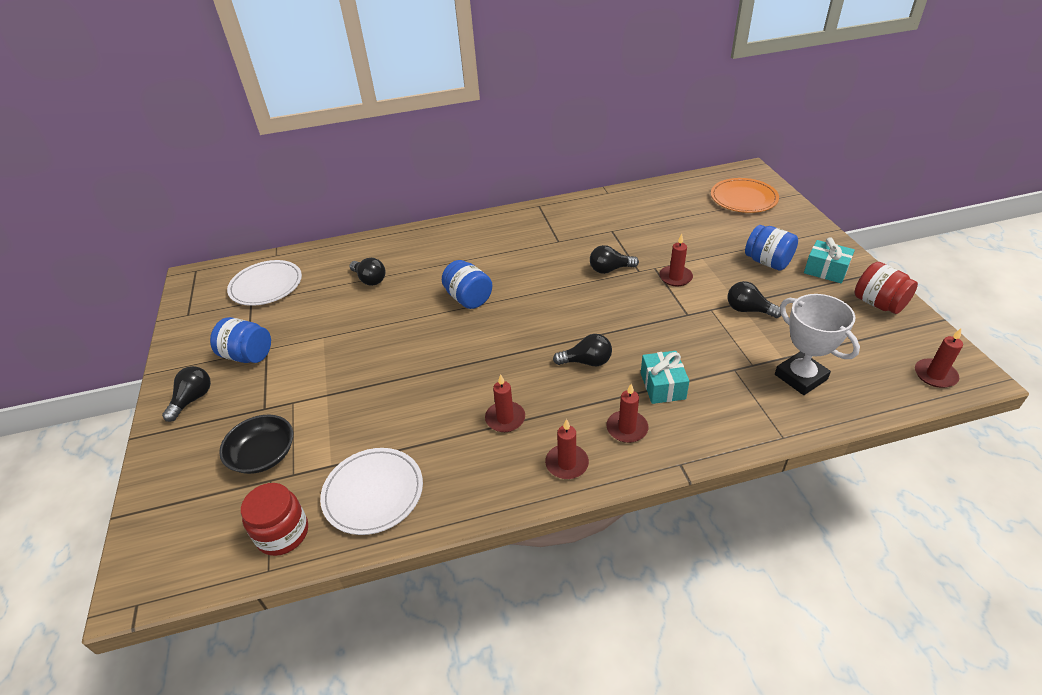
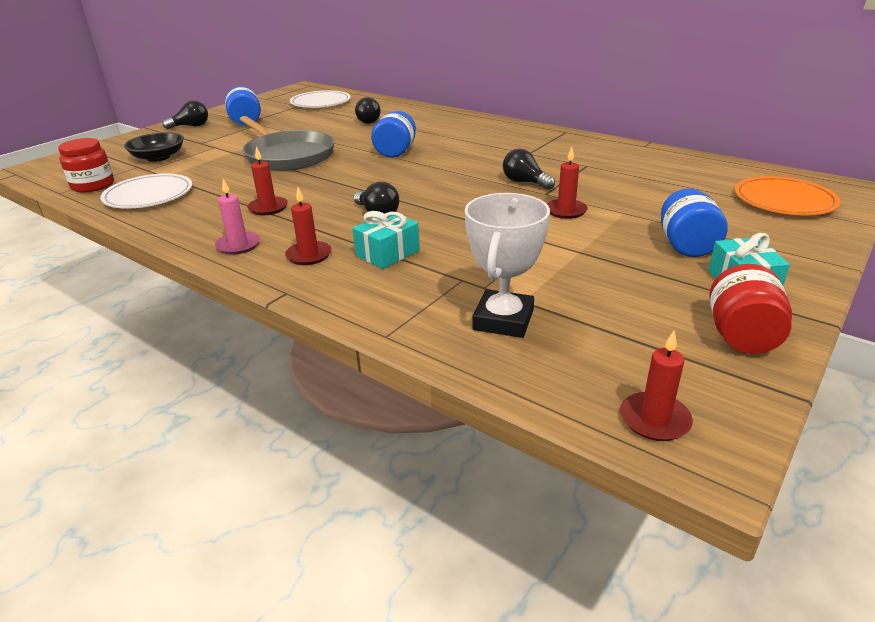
camera: 50 degrees right, 10 degrees down
(391, 362) = (288, 156): none -> grey pan
(567, 463) = (238, 245): red candle -> pink candle
(748, 310) = (576, 259): black light bulb -> none

